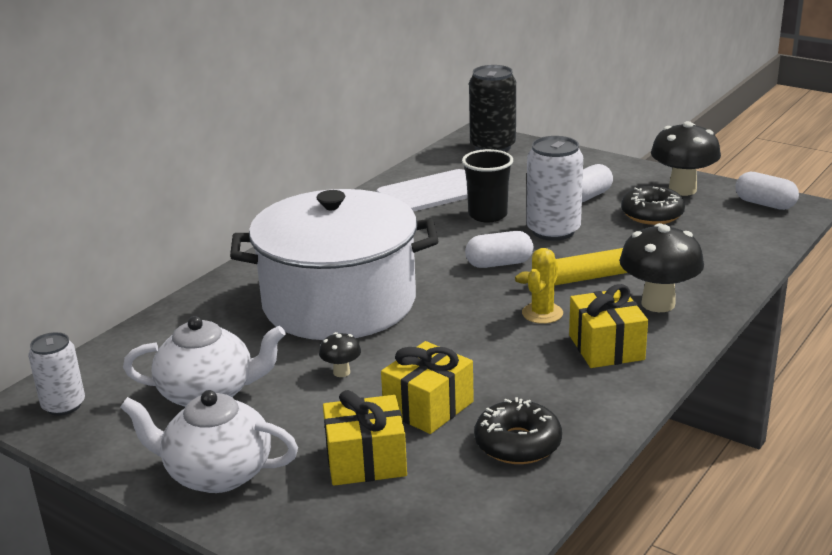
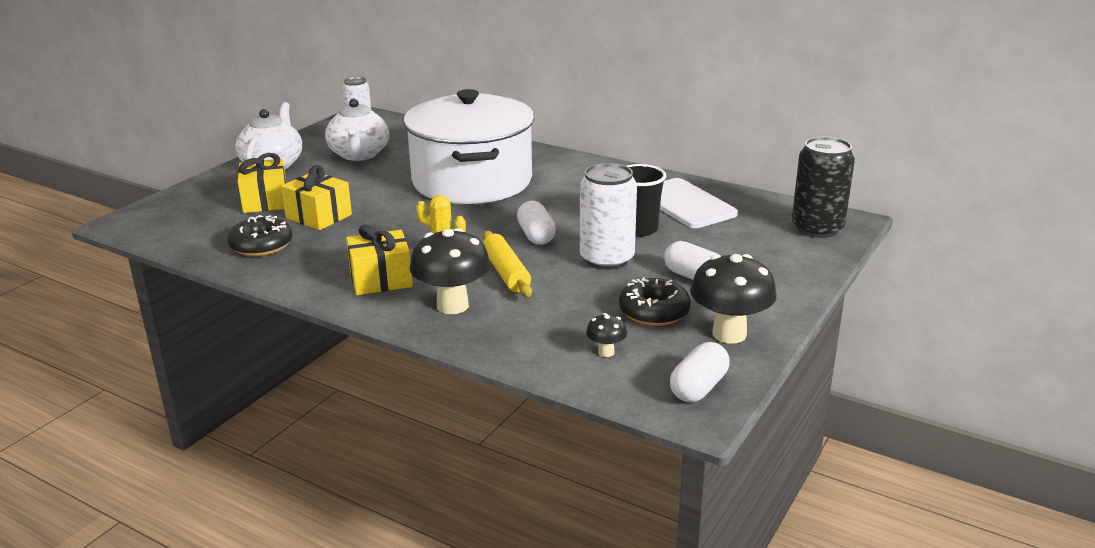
camera: 85 degrees right, 0 degrees up
(341, 372) = (372, 188): black mushroom -> black mushroom (606, 352)

